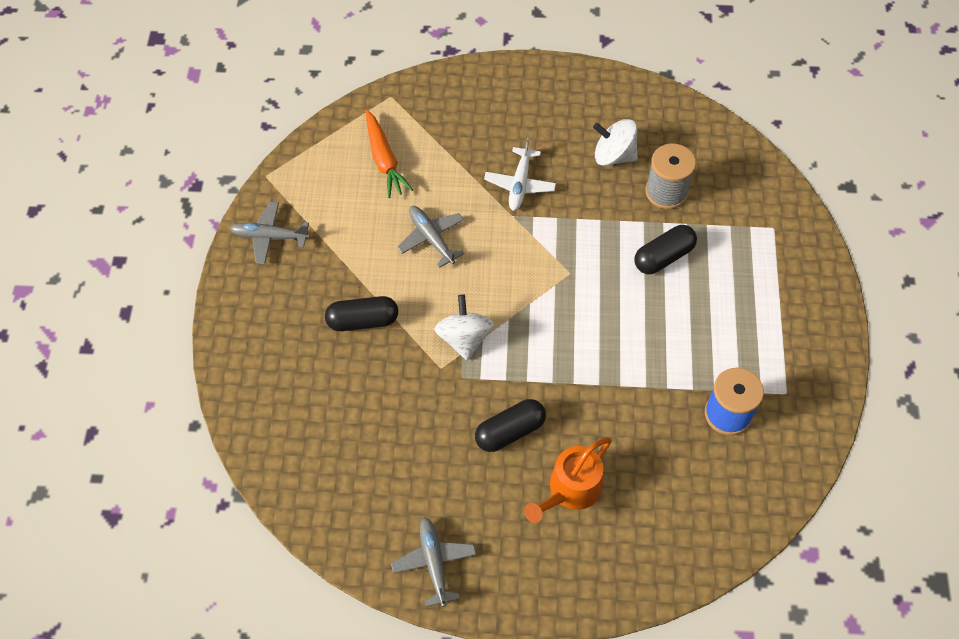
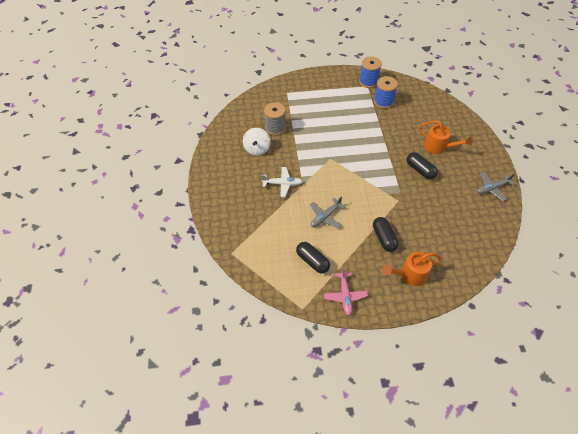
camera: 100 degrees left, 5 degrees down
(270, 237) = (345, 296): grey plane -> pink plane
(279, 343) = (410, 274): none -> orange watering can
(384, 160) = (278, 248): orange carrot -> none
(464, 338) = (379, 194): white spinning top -> none
(663, 257) = (312, 126): black capsule -> black capsule (312, 261)
(801, 399) = (368, 81): none -> blue spool

